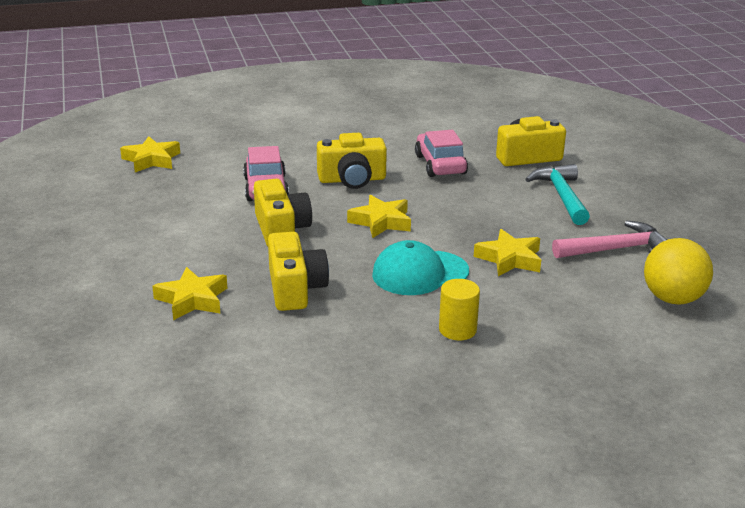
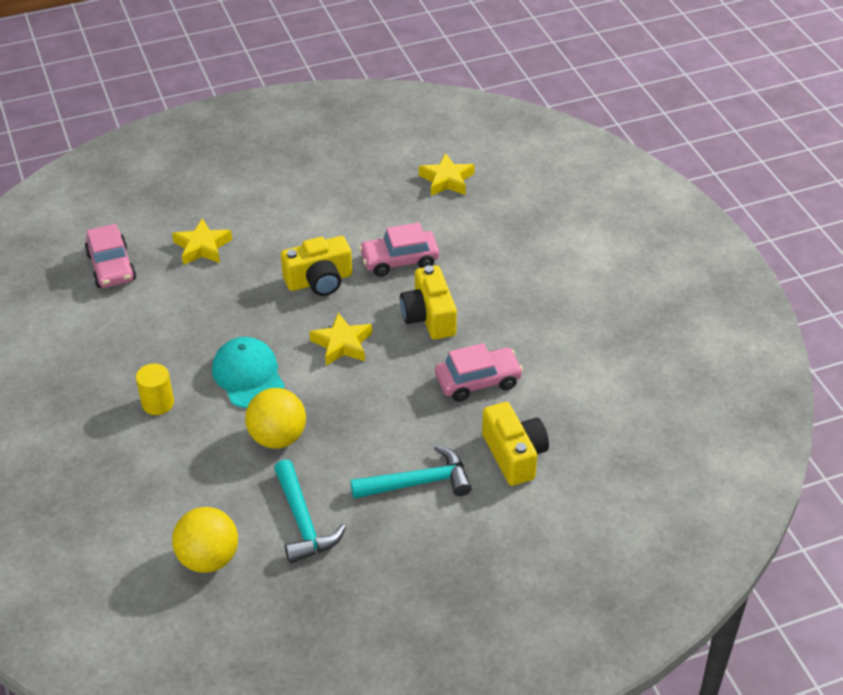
camera: 85 degrees right, 15 degrees up
(202, 368) = (111, 267): none -> pink car
(295, 289) = (220, 301): yellow camera -> none
(509, 259) = (278, 438): yellow star -> yellow ball
(616, 249) = (303, 522): pink hammer -> turquoise hammer

